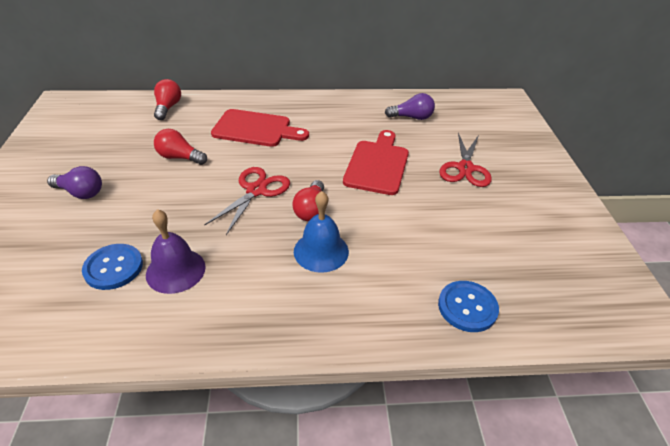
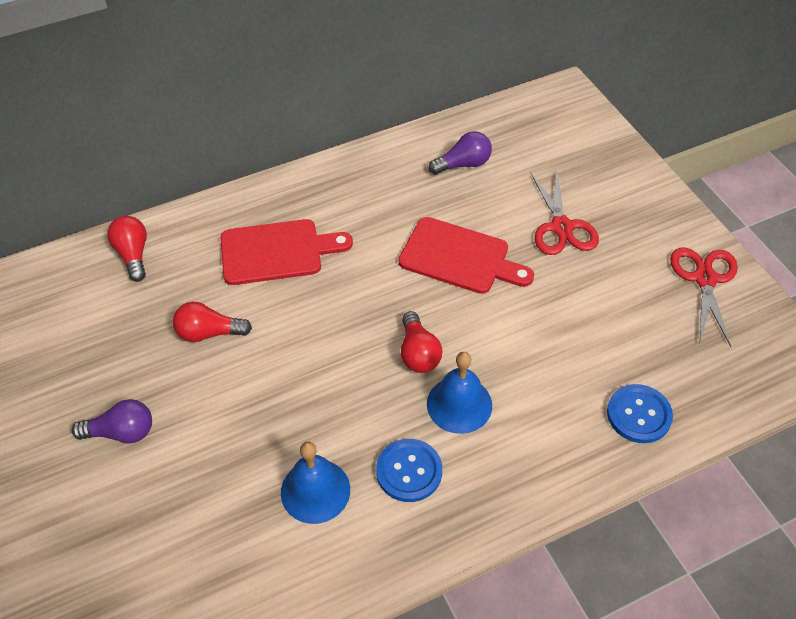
camera: 20 degrees left, 10 degrees up
(113, 268) = (242, 515): blue button -> blue button (409, 471)
(175, 270) = (315, 491): purple bell -> blue bell
(256, 190) = (338, 348): red scissors -> red scissors (705, 279)
(377, 165) = (459, 257): red cutting board -> red cutting board turned 120 degrees clockwise

